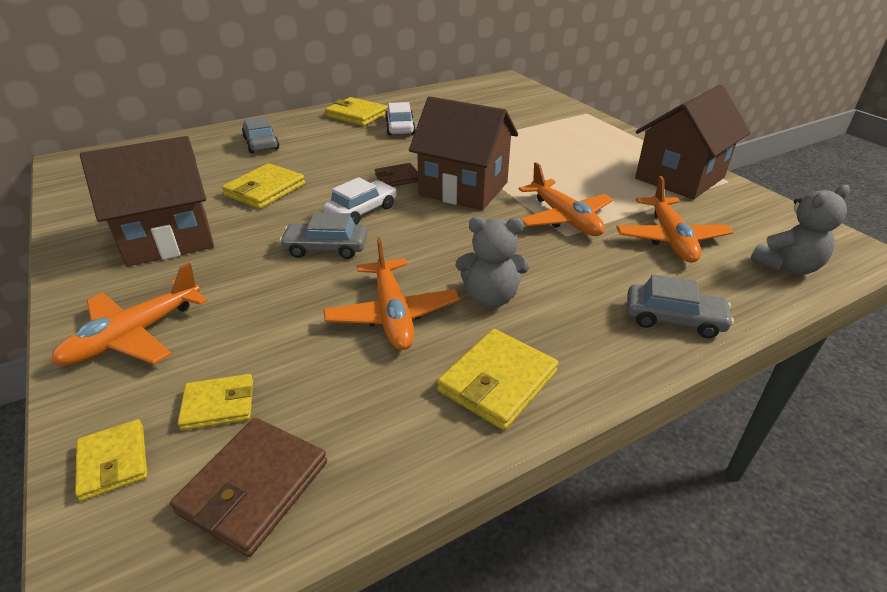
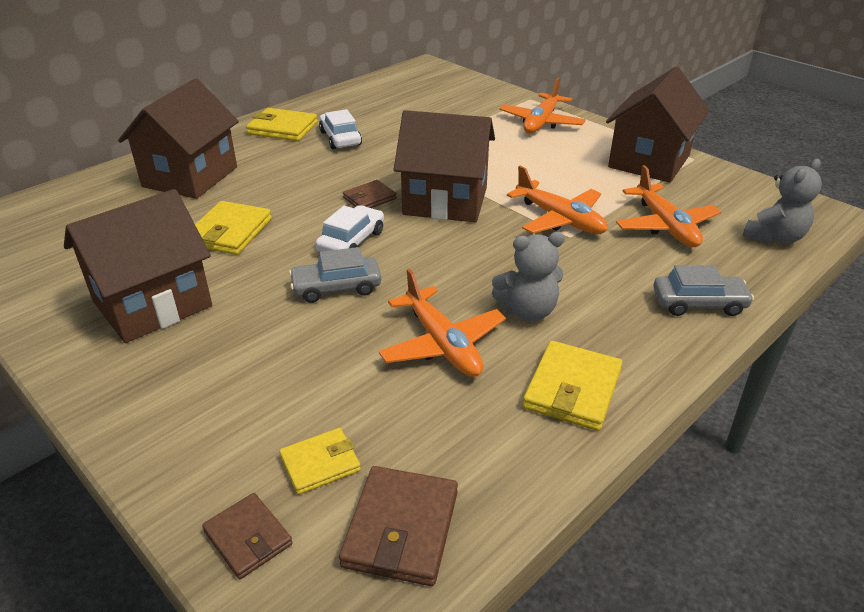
camera: 15 degrees left, 0 degrees up
(113, 462) = (248, 538): yellow wallet -> brown wallet
(134, 336) = (185, 414): orange plane -> orange plane (541, 122)
(261, 143) = (190, 177): grey car -> brown house

